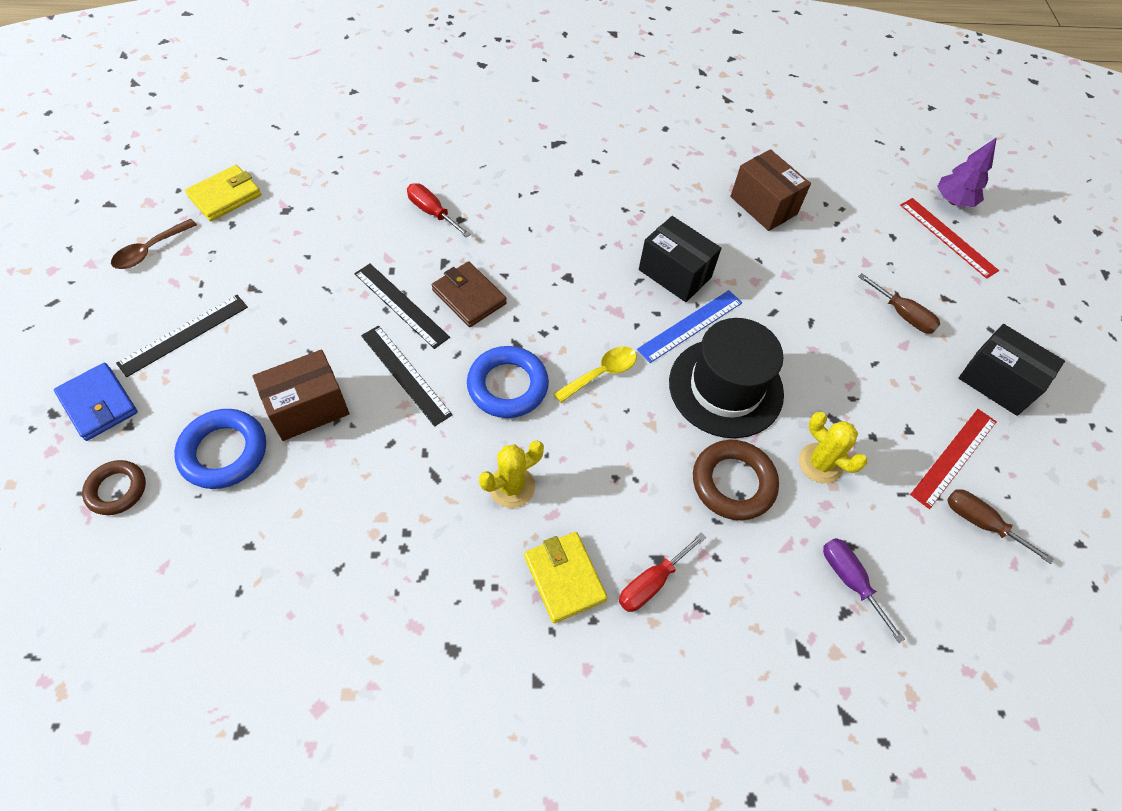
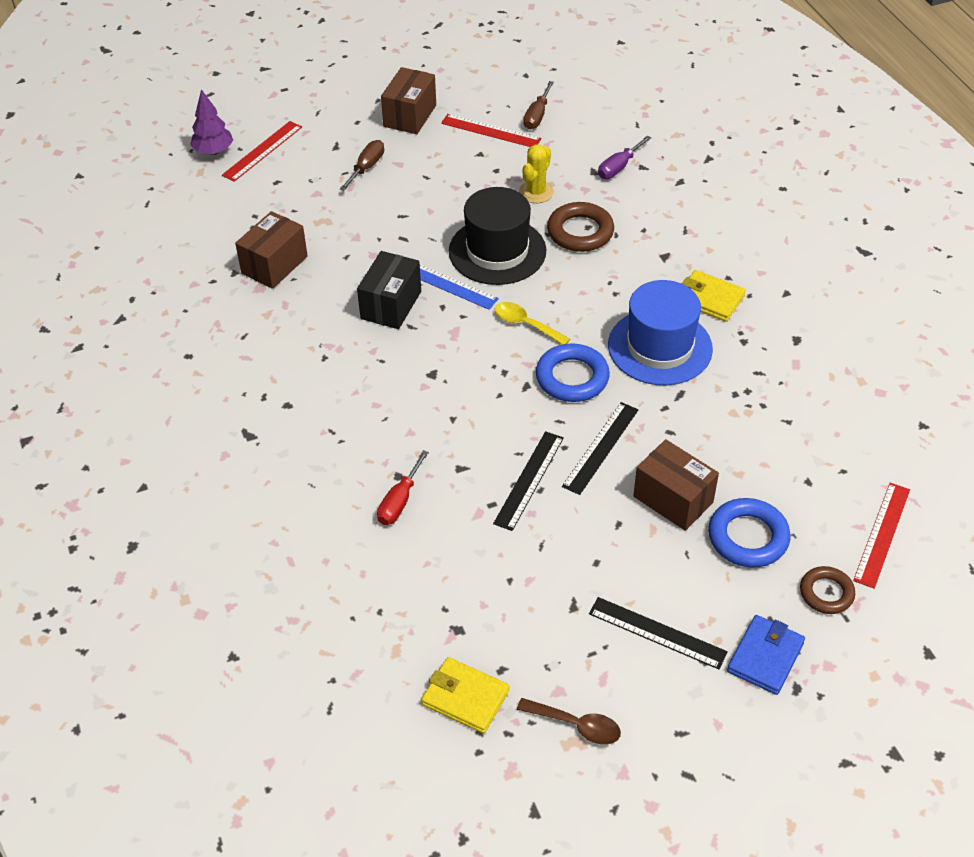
camera: 105 degrees left, 10 degrees down
(137, 584) = (882, 534): none -> red ruler
(469, 297) = (492, 434): brown wallet -> none
(511, 486) = (660, 347): yellow cactus -> blue hat
(564, 578) = (709, 299): yellow wallet -> yellow wallet turned 75 degrees clockwise
(651, 583) = (683, 256): red screwdriver -> none
(996, 382) = (410, 116): black box -> brown box

